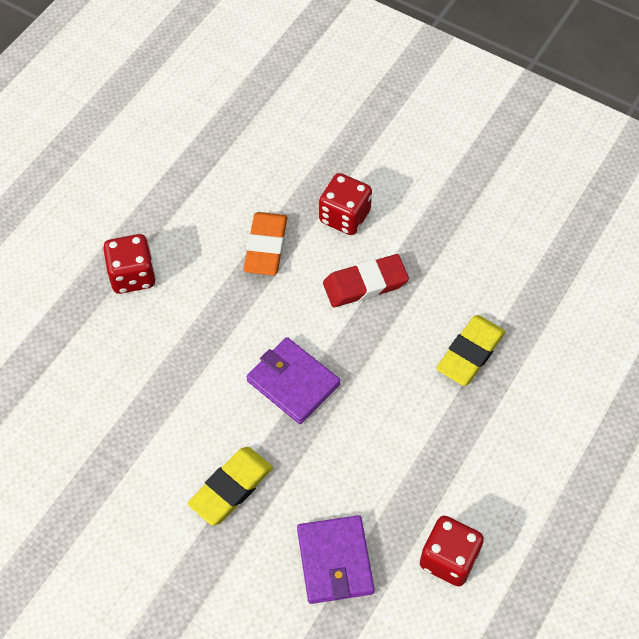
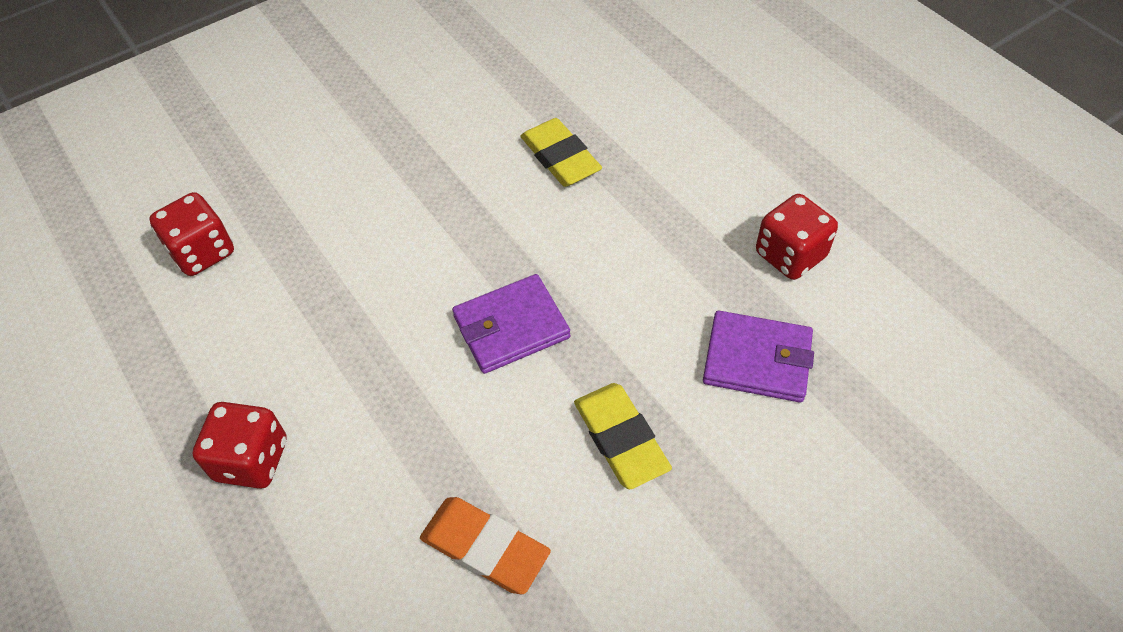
camera: 65 degrees left, 5 degrees down
(266, 246) = (311, 295): orange eraser -> orange eraser (485, 547)
(344, 216) = (324, 207): red dice -> red dice (202, 252)
(365, 284) = (423, 217): red eraser -> none

